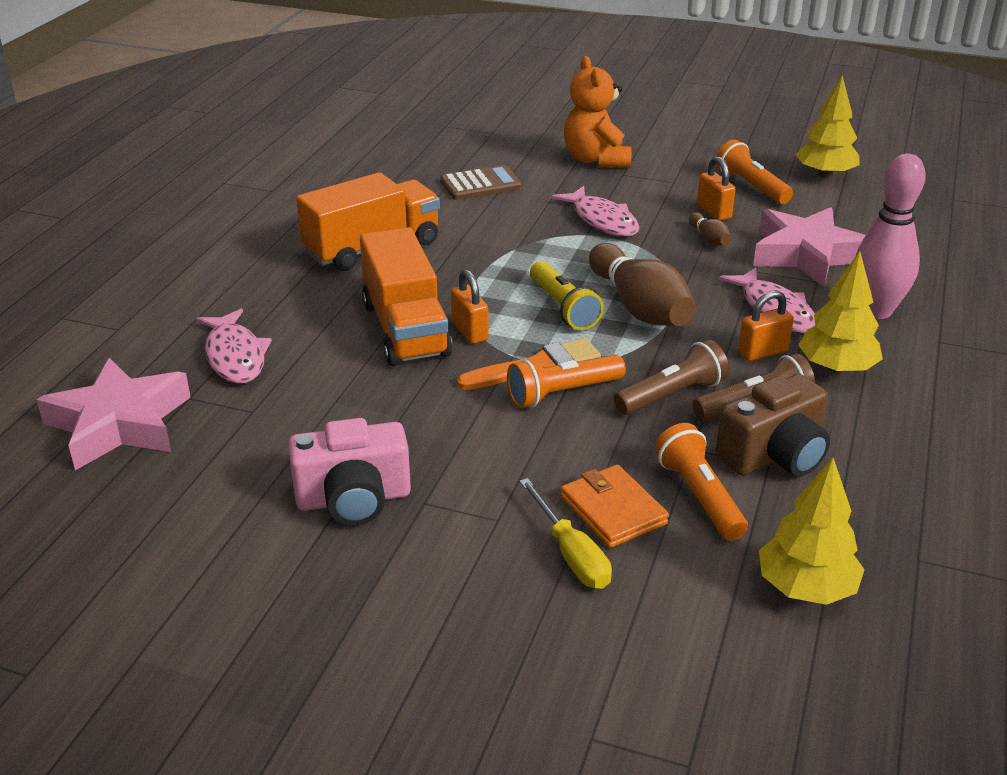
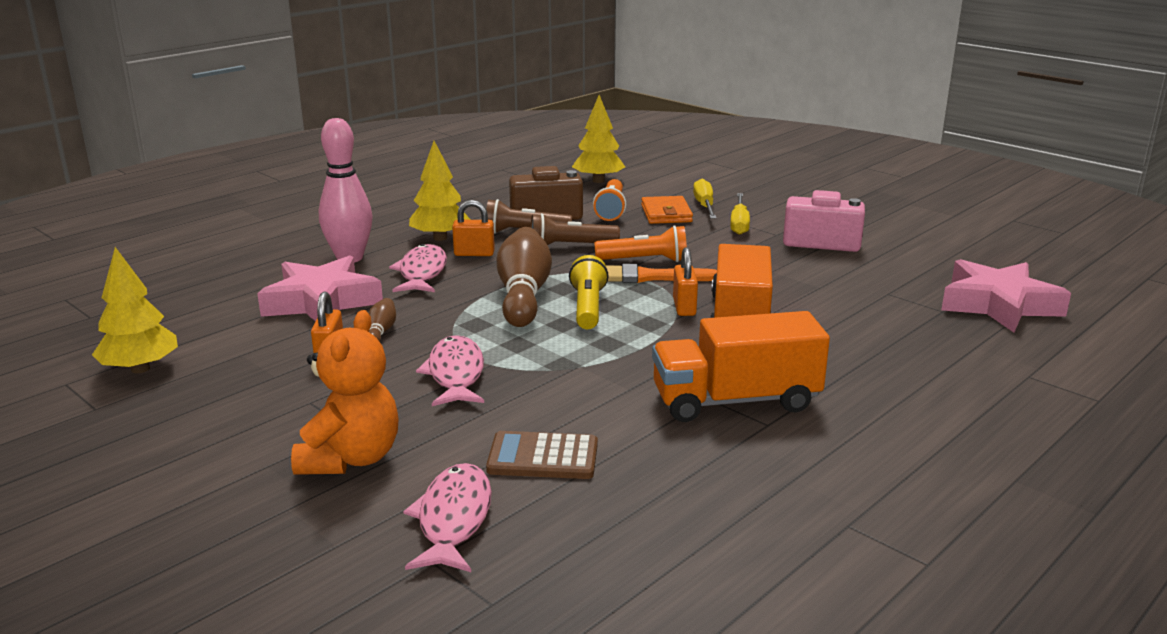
camera: 155 degrees left, 10 degrees down
(235, 356) = (903, 330): pink fish -> pink fish (453, 519)
(490, 514) = (739, 224): none -> yellow screwdriver
(751, 186) = (241, 374): orange flashlight -> none

